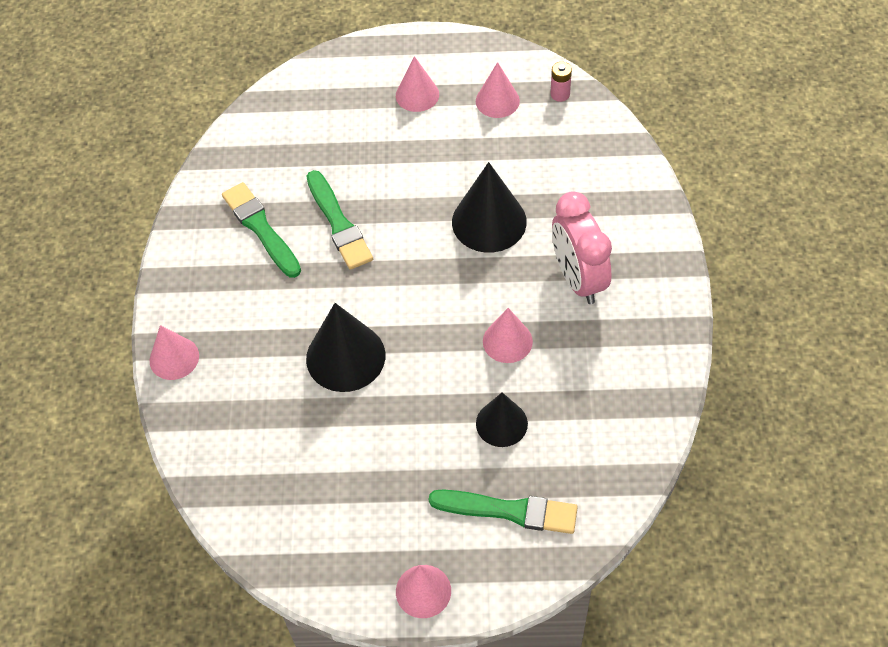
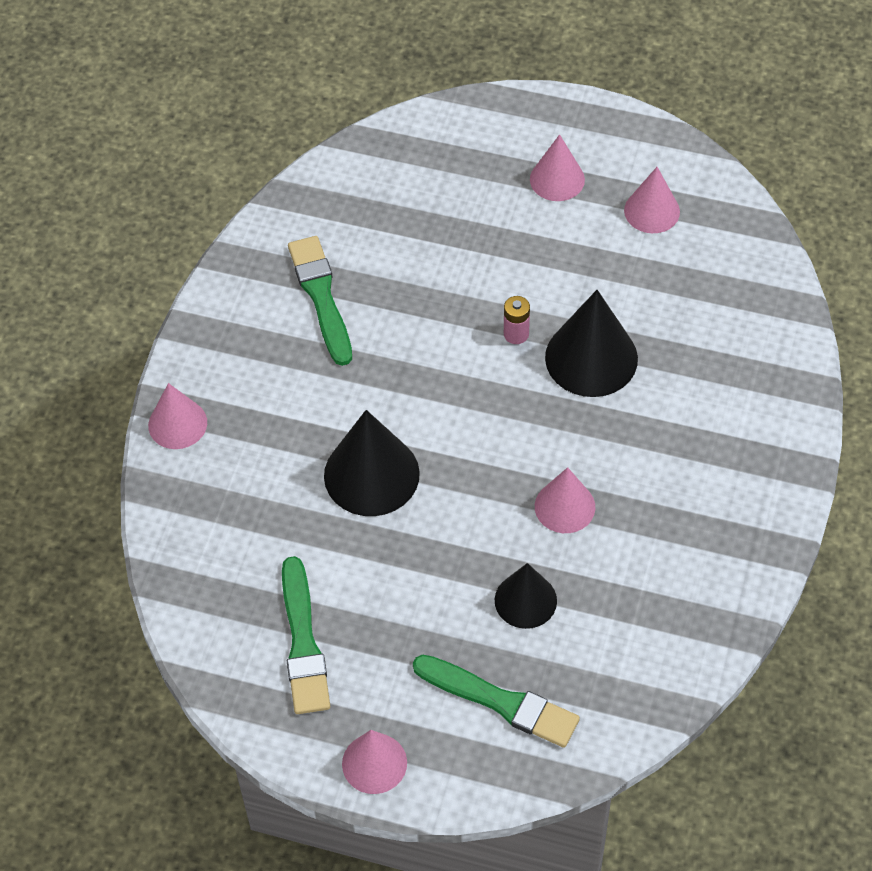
camera: 15 degrees right, 0 degrees up
(339, 223) = (413, 314): green brush -> green brush (303, 642)
(560, 94) = (731, 222): pink battery -> pink battery (516, 334)
(578, 279) = (673, 455): pink clock -> none

